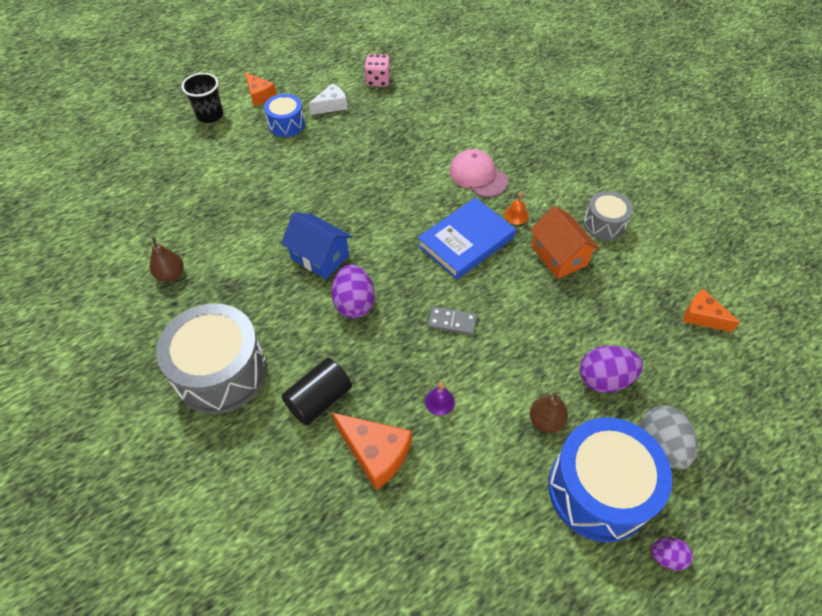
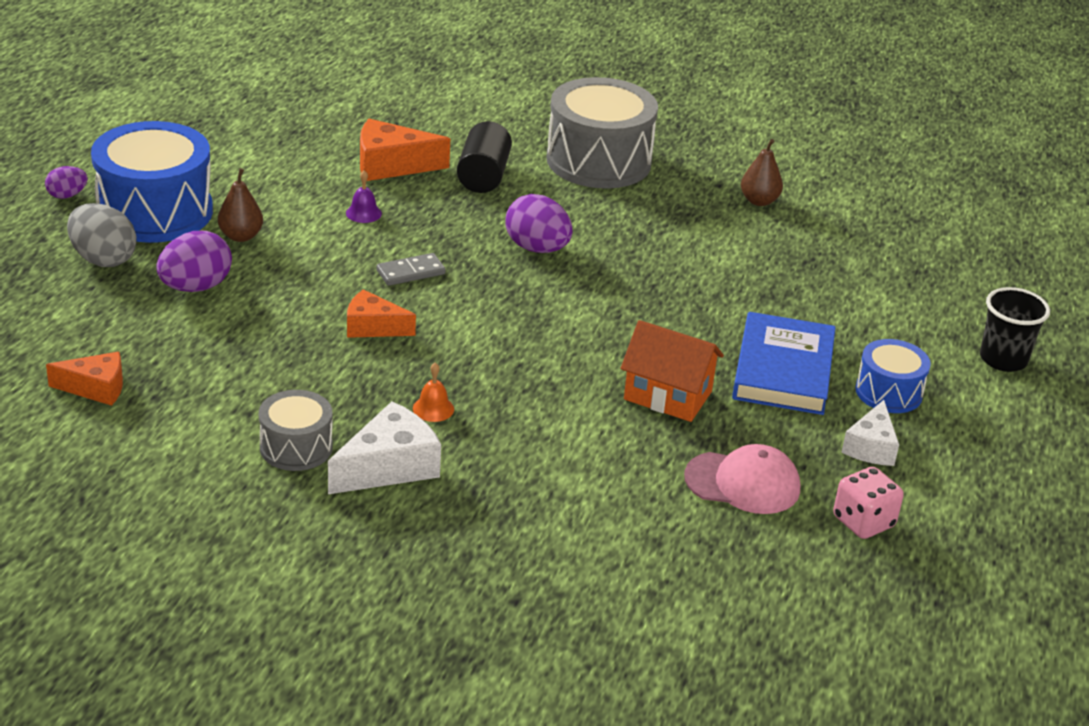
camera: 140 degrees right, 20 degrees down
(259, 95) = (990, 415): orange cheese -> orange cheese (373, 327)
(320, 257) = (628, 271): blue house -> none
(466, 241) = (471, 351): blue book -> blue book (783, 370)
(478, 176) = (537, 438): pink cap -> pink cap (743, 483)
(559, 256) = (333, 383): orange house -> orange house (667, 395)
(562, 192) = (389, 467): none -> white cheese

